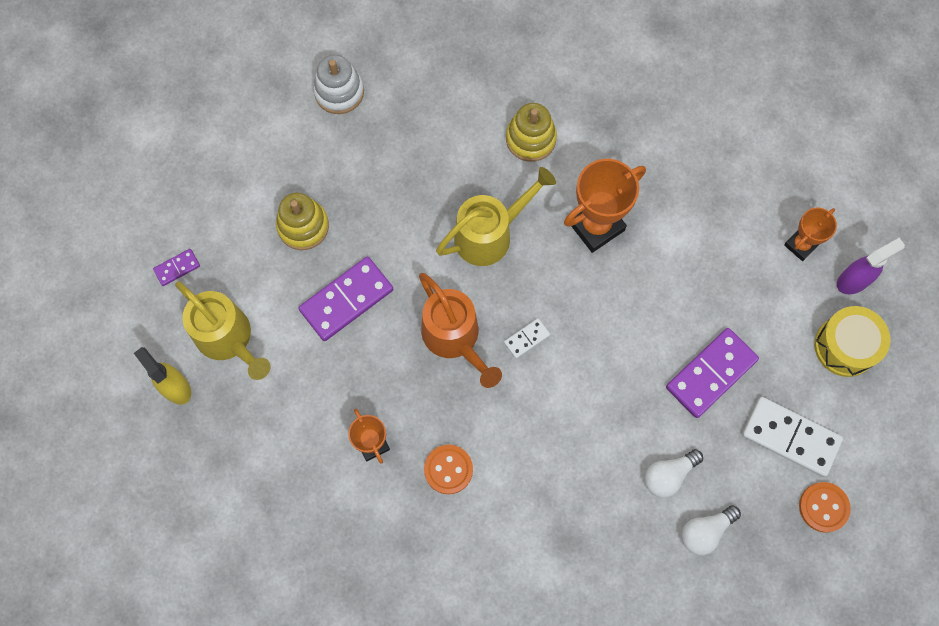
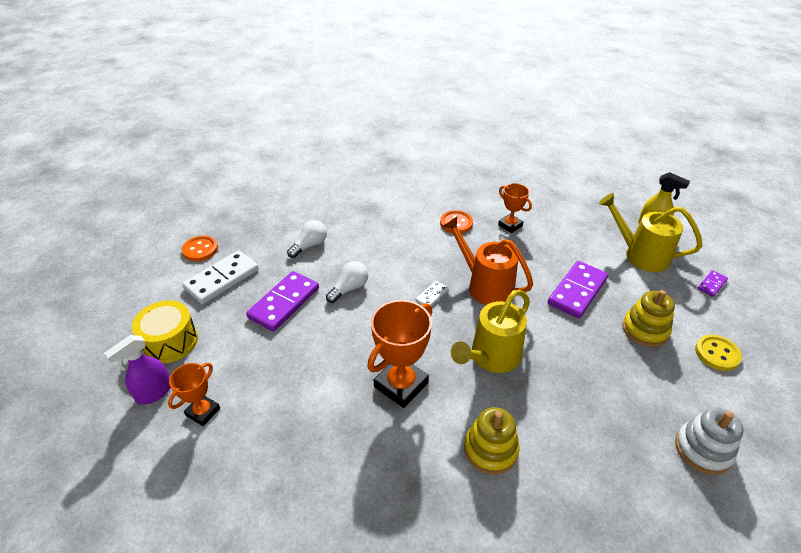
camera: 165 degrees right, 30 degrees down
(248, 178) = (717, 354): none -> yellow button
(705, 531) = (282, 226): white light bulb -> white light bulb (349, 288)
(790, 437) = (222, 279): white domino -> white domino turned 60 degrees counterclockwise

